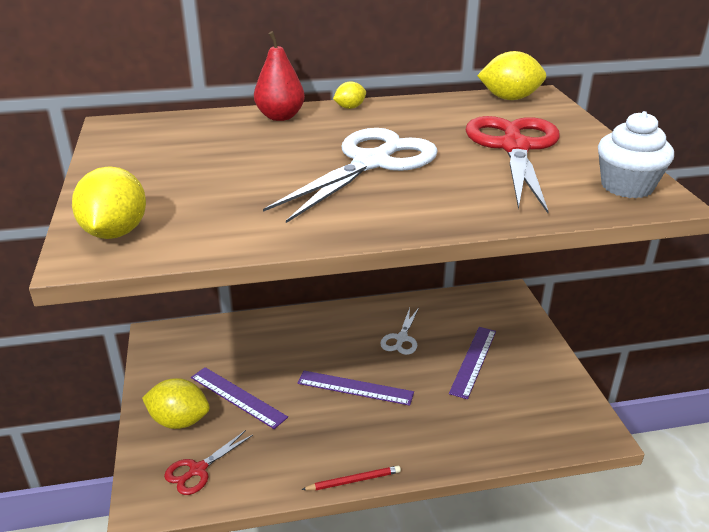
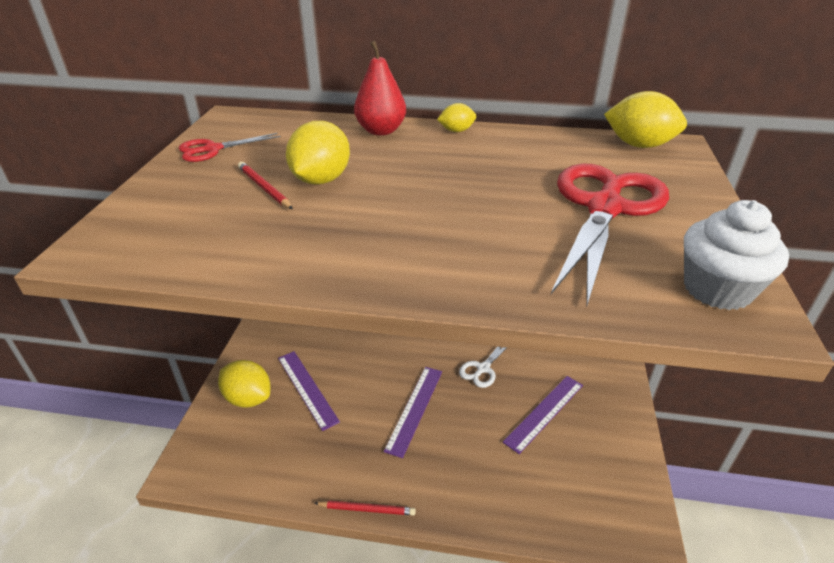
camera: 20 degrees right, 5 degrees up
(115, 232) = (132, 232): yellow lemon -> yellow lemon (321, 180)
(197, 470) = (238, 452): red scissors -> red scissors (212, 149)
(211, 178) = (264, 188): none -> red pencil
(355, 388) = (415, 409): purple ruler -> purple ruler turned 75 degrees clockwise
(372, 162) = (432, 199): white scissors -> none

